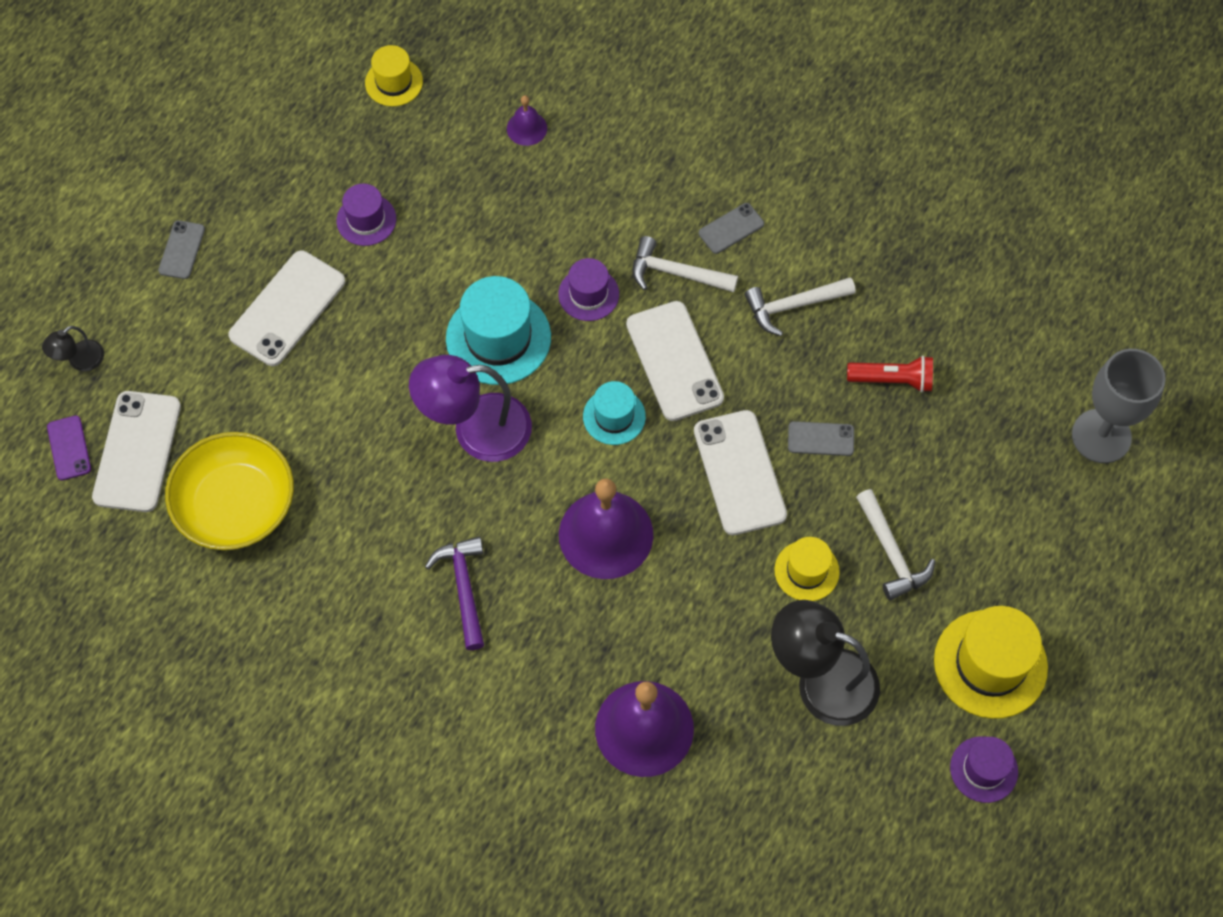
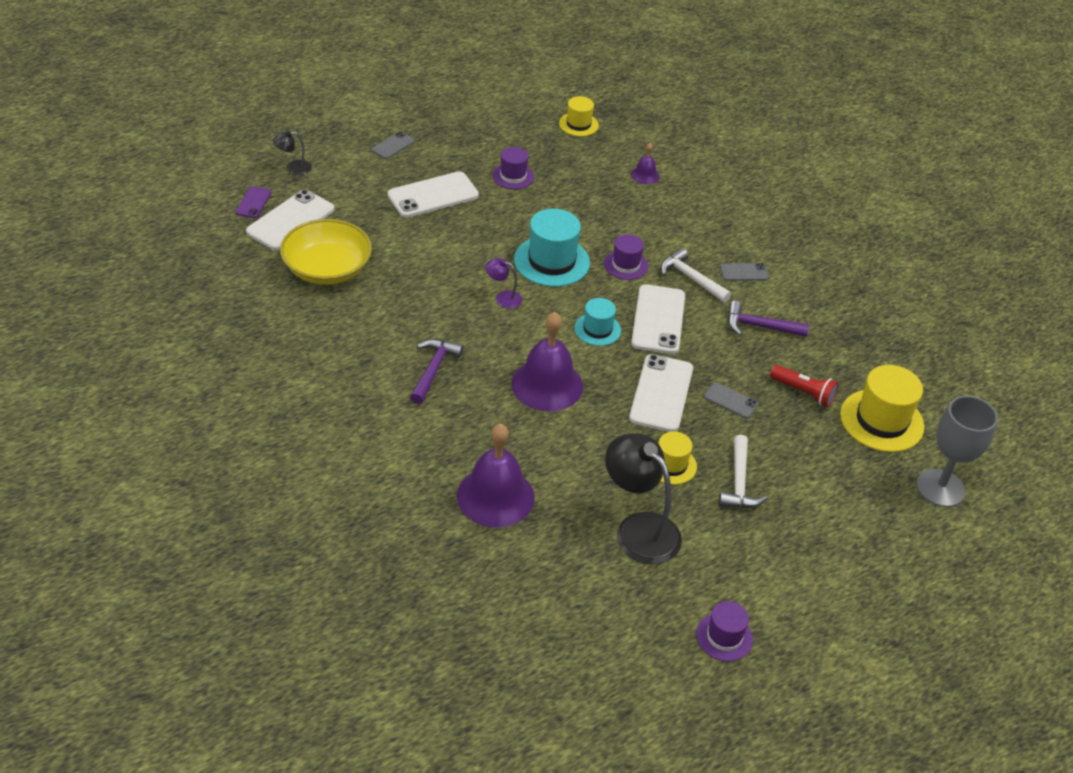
camera: 25 degrees right, 20 degrees down
(476, 429) = (503, 298): purple lamp -> purple lamp, size x0.48
(793, 306) = (760, 326): white hammer -> purple hammer
(990, 664) = (770, 578): yellow hat -> yellow hat (881, 420)

